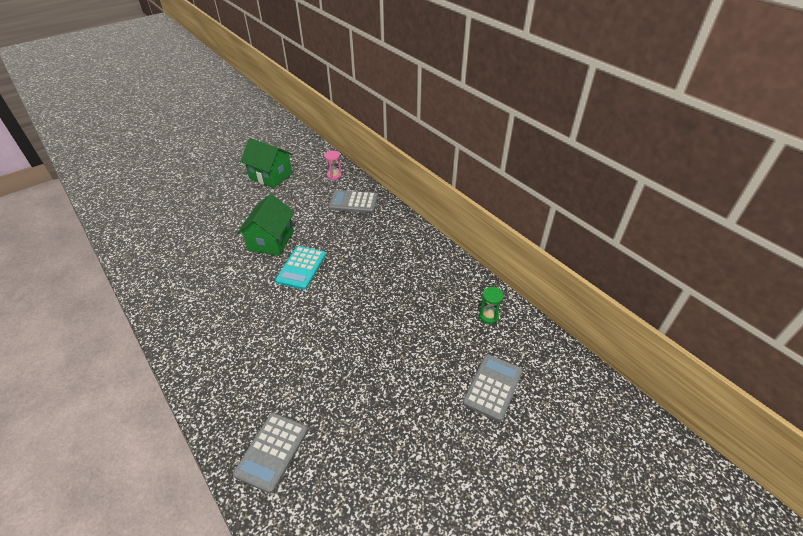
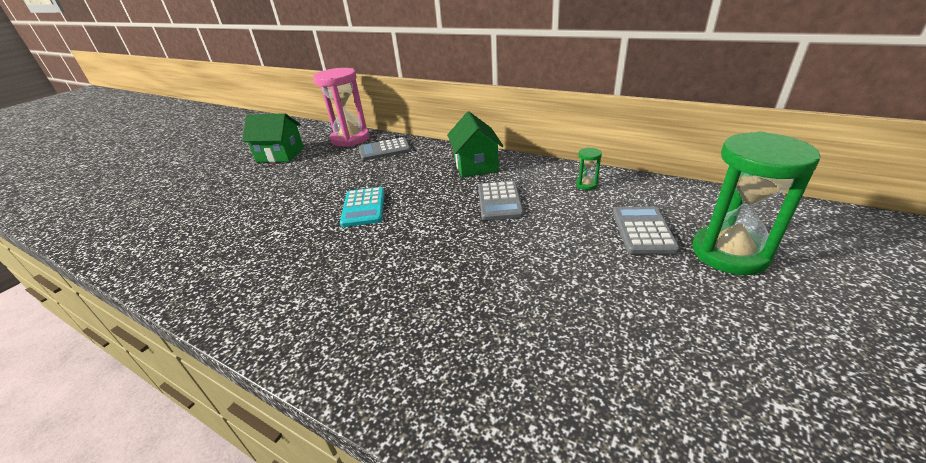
camera: 20 degrees left, 10 degrees down
(271, 241) = (313, 198): green house -> green house (475, 165)
(272, 451) = (451, 381): grey calculator -> grey calculator (499, 201)
(334, 175) = (350, 139): pink hourglass -> pink hourglass, size x2.43
(540, 440) = (729, 253): none -> green hourglass

